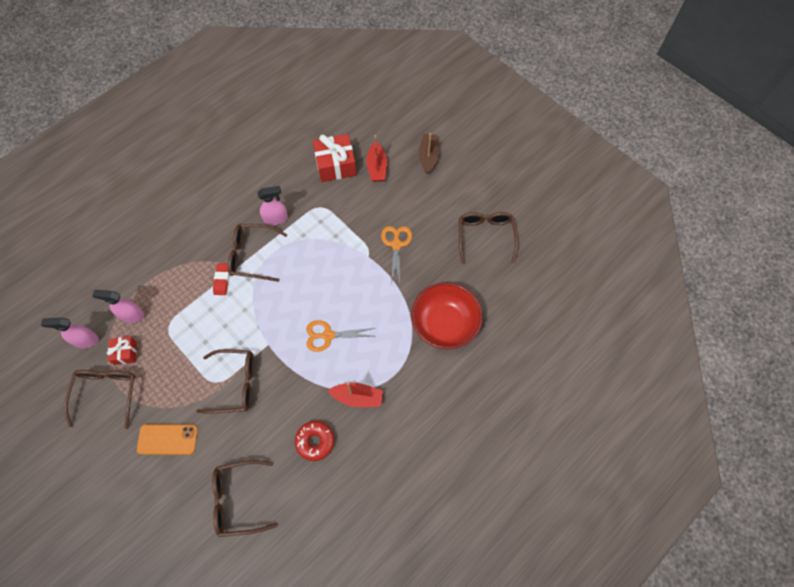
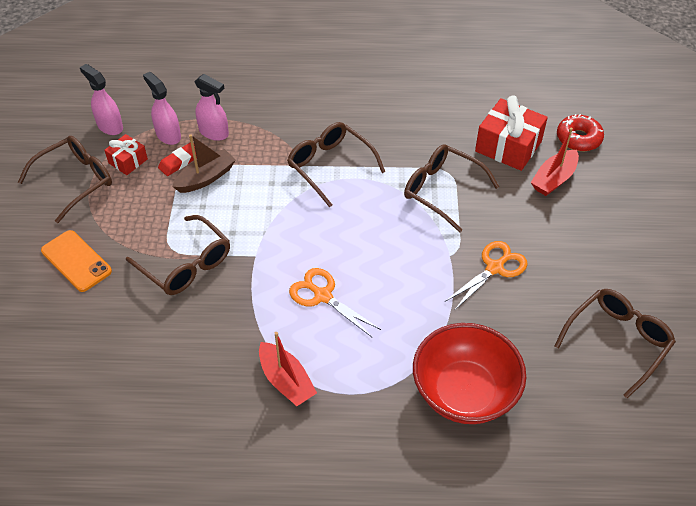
camera: 45 degrees right, 15 degrees down
(222, 280) = (278, 166): red eraser -> red eraser (180, 161)
(239, 499) = (71, 370): brown glasses -> brown glasses (443, 191)
(276, 219) = (390, 151): pink spray bottle -> pink spray bottle (214, 133)
(315, 441) = (197, 384): red donut -> red donut (578, 138)
(428, 157) = (629, 210): brown boat -> brown boat (206, 178)

